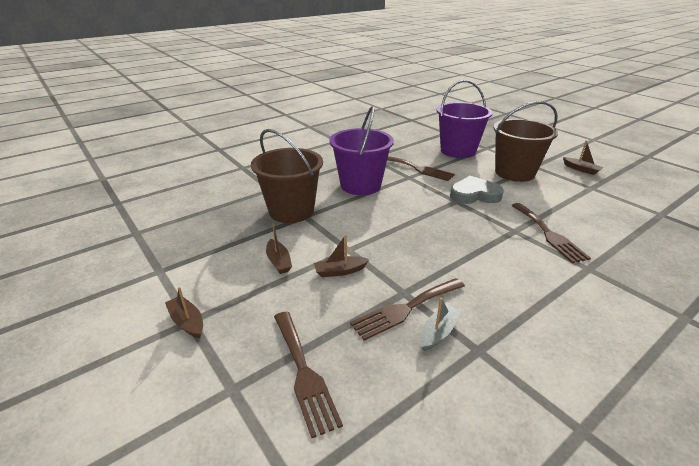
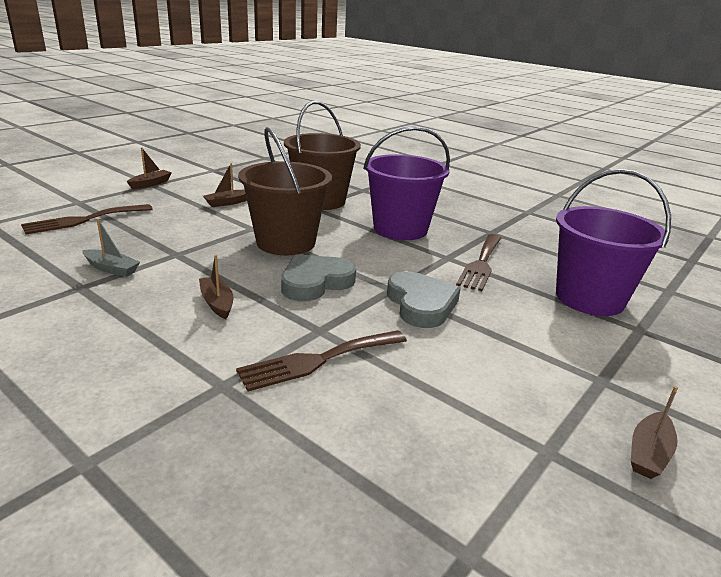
camera: 75 degrees right, 5 degrees down
(340, 271) = (213, 226): brown boat -> brown boat (217, 303)
(405, 309) = (150, 254): brown fork -> none
(451, 227) = (315, 282): none -> grey heart
(514, 173) = (542, 351): brown bucket -> brown bucket (286, 242)

